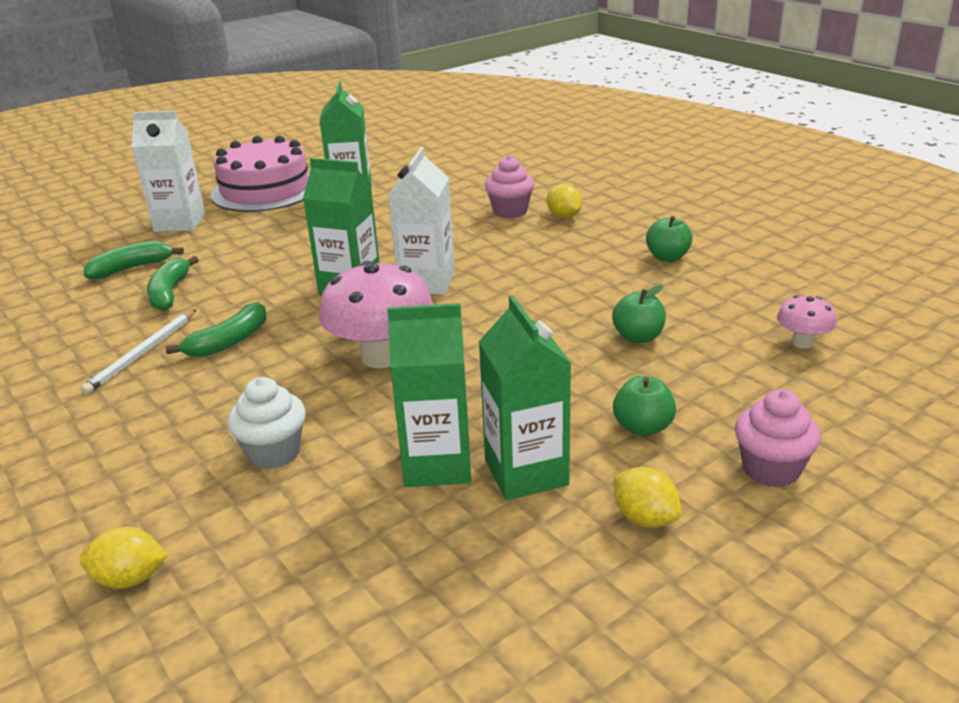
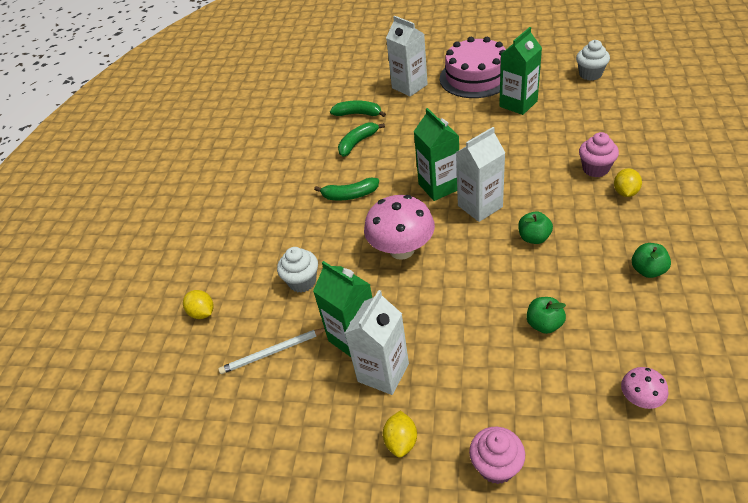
camera: 50 degrees right, 15 degrees up
(142, 354) = (311, 181): white pencil -> white pencil (272, 352)
(402, 152) = (590, 74): none -> white cupcake
(526, 472) = (383, 372): green carton -> white carton
(643, 427) = (467, 388): green apple -> green apple (534, 238)

